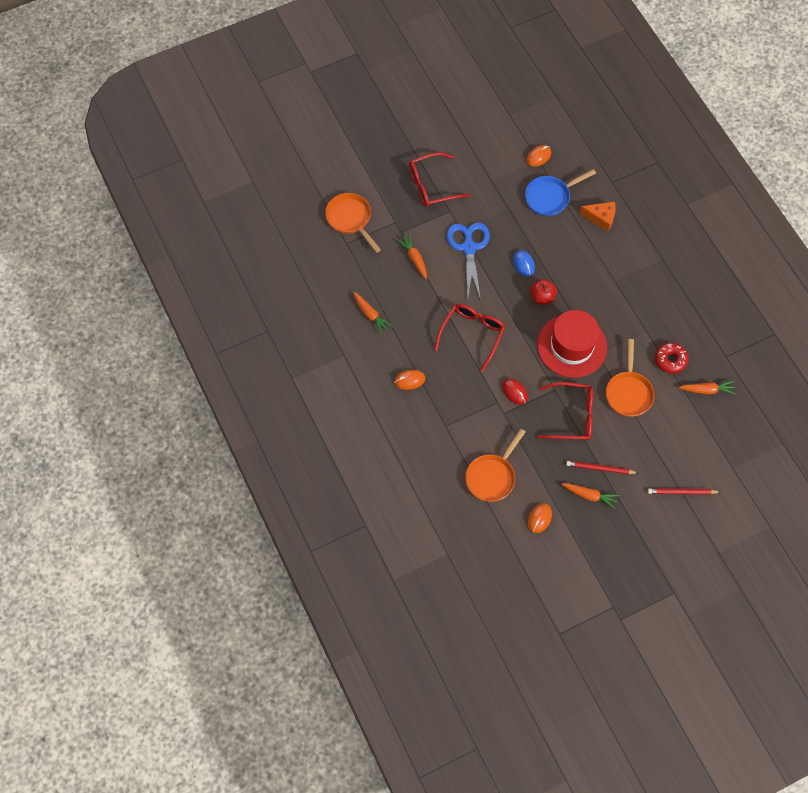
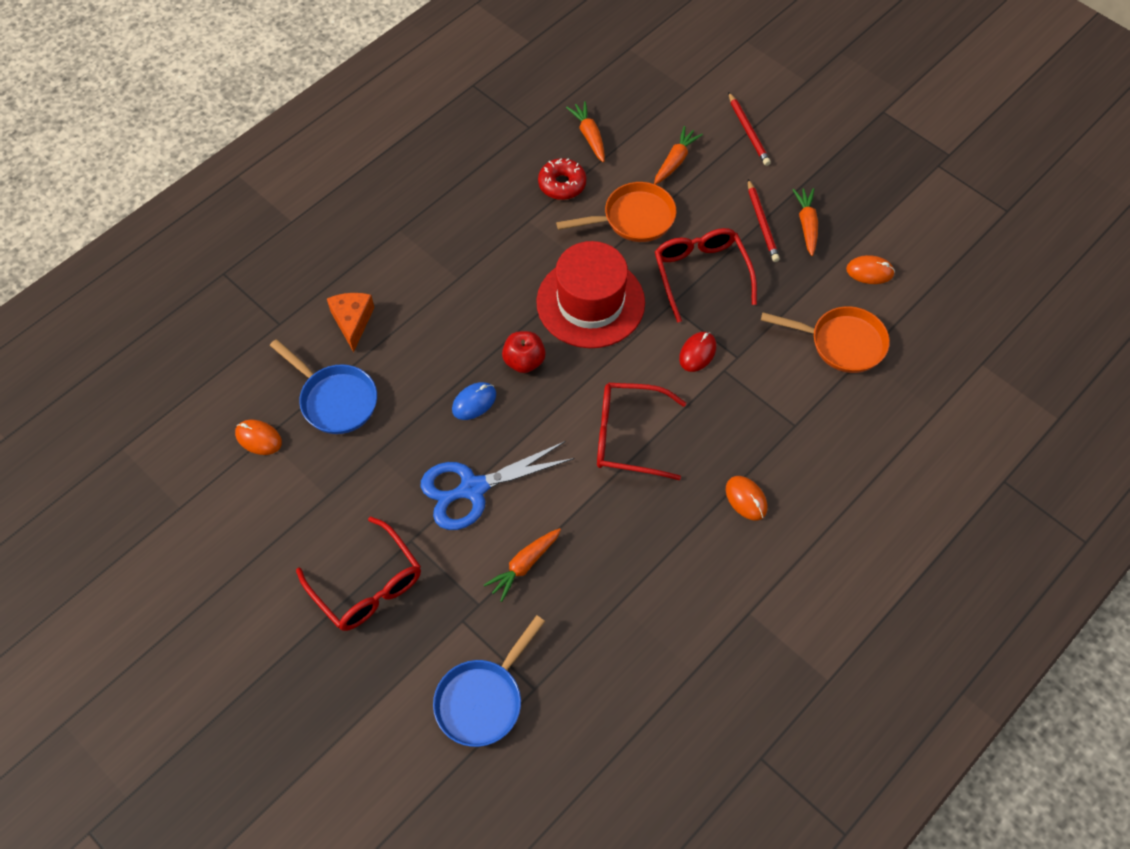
camera: 110 degrees left, 5 degrees down
(350, 219) = (483, 700): orange pan -> blue pan
(370, 315) = (657, 597): orange carrot -> orange carrot (675, 161)

